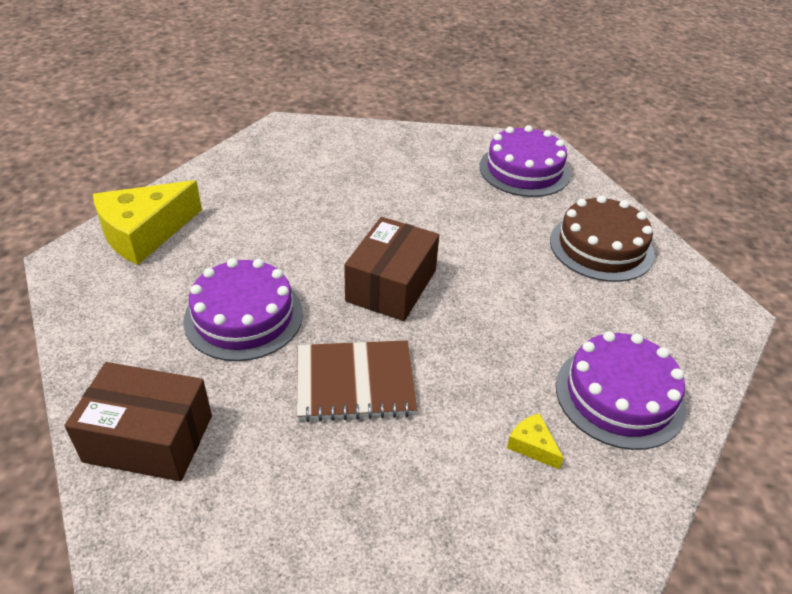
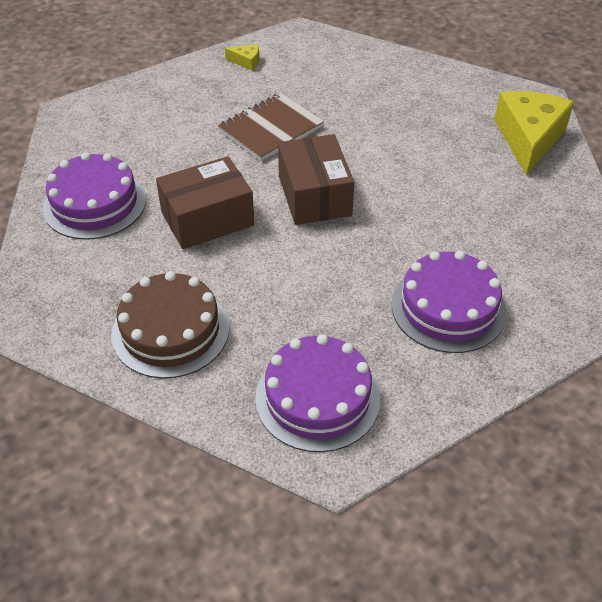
camera: 145 degrees right, 5 degrees up
(149, 438) = (344, 59): brown box -> brown box (207, 219)
(244, 316) = (382, 127): purple cake -> purple cake (448, 308)
(532, 446) = (137, 149): yellow cheese -> yellow cheese (246, 61)

